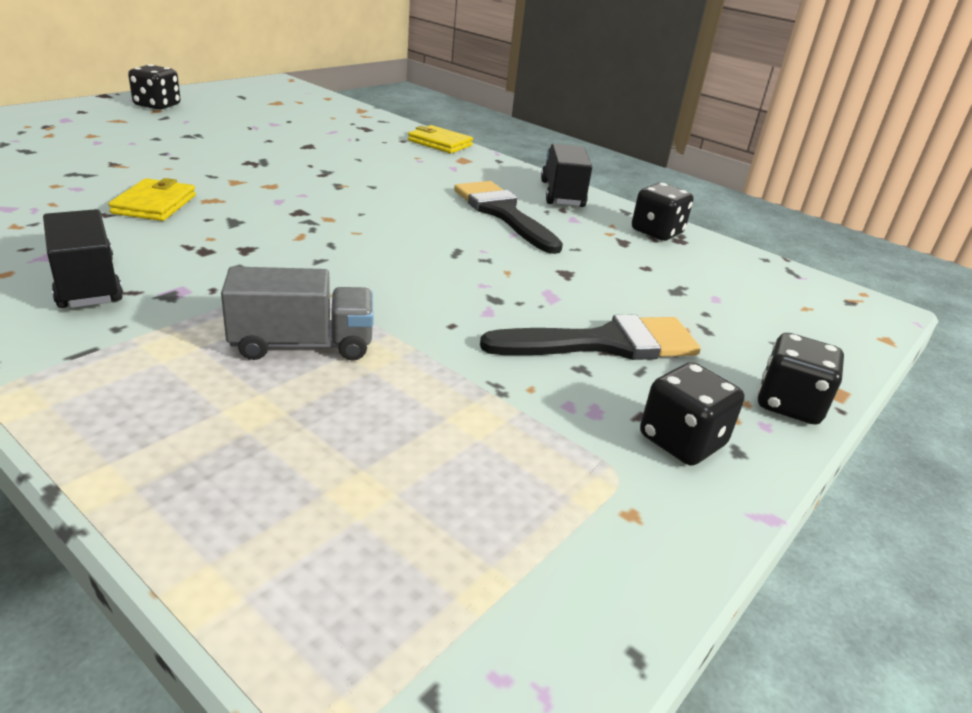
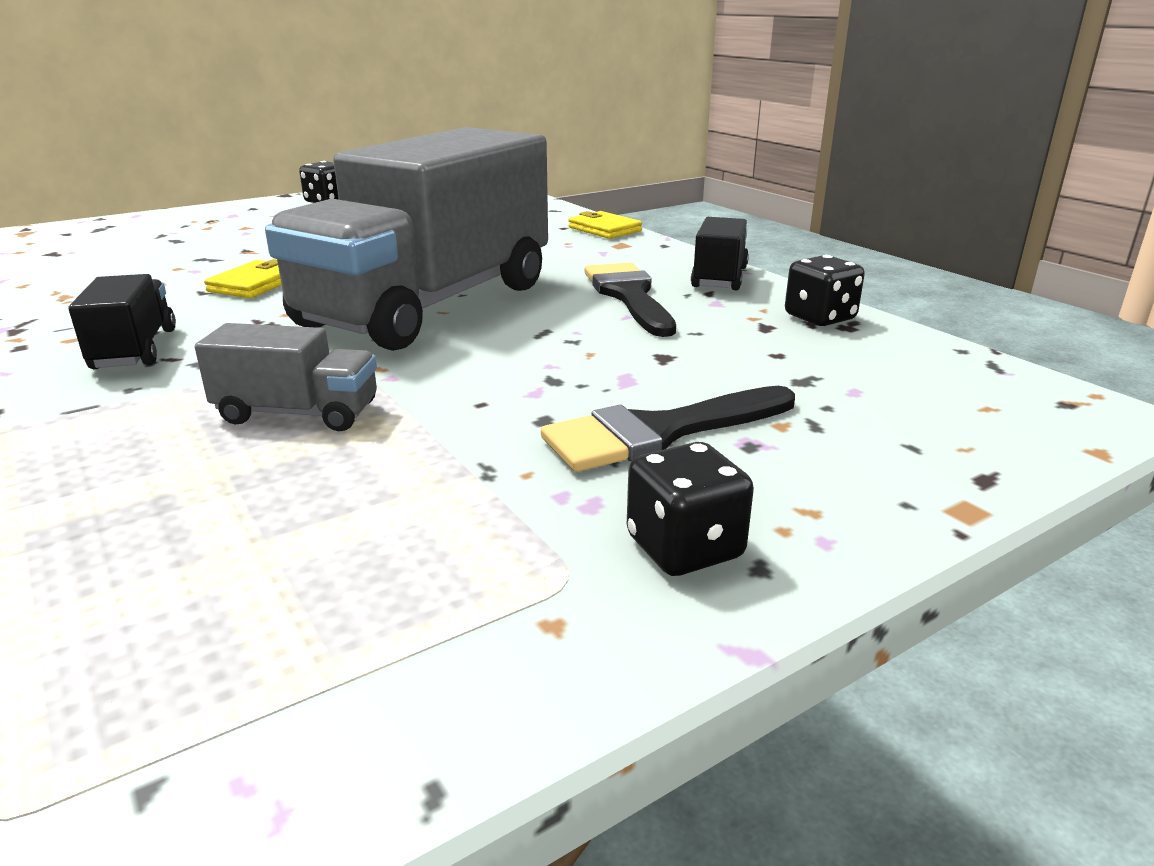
camera: 20 degrees right, 5 degrees down
(340, 225) = (429, 305): none -> grey truck
(605, 343) = (659, 432): black brush -> black brush turned 150 degrees clockwise
(789, 404) = (878, 519): black dice -> none

